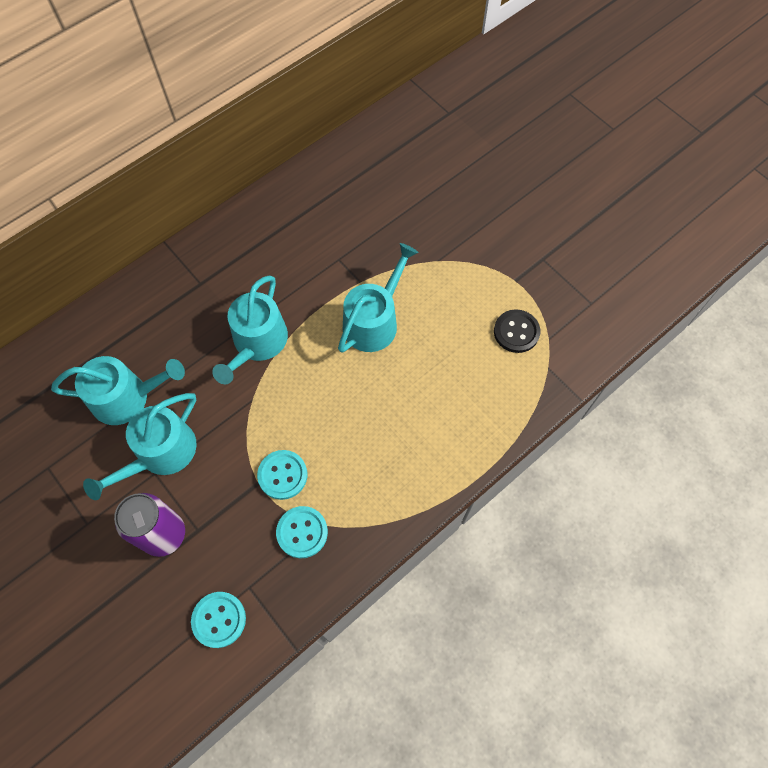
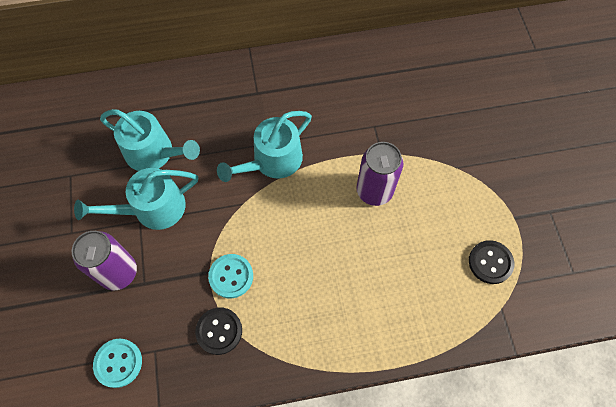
camera: 30 degrees right, 0 degrees up
(302, 532) = (219, 331): turquoise button -> black button
(374, 321) = (374, 191): turquoise watering can -> purple can

